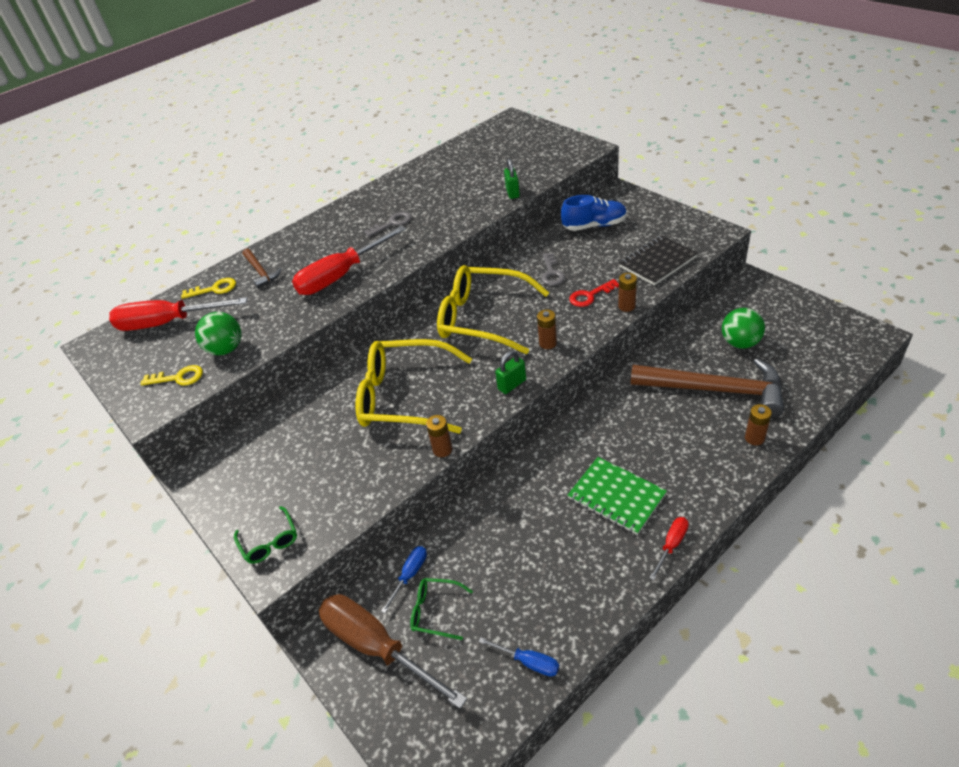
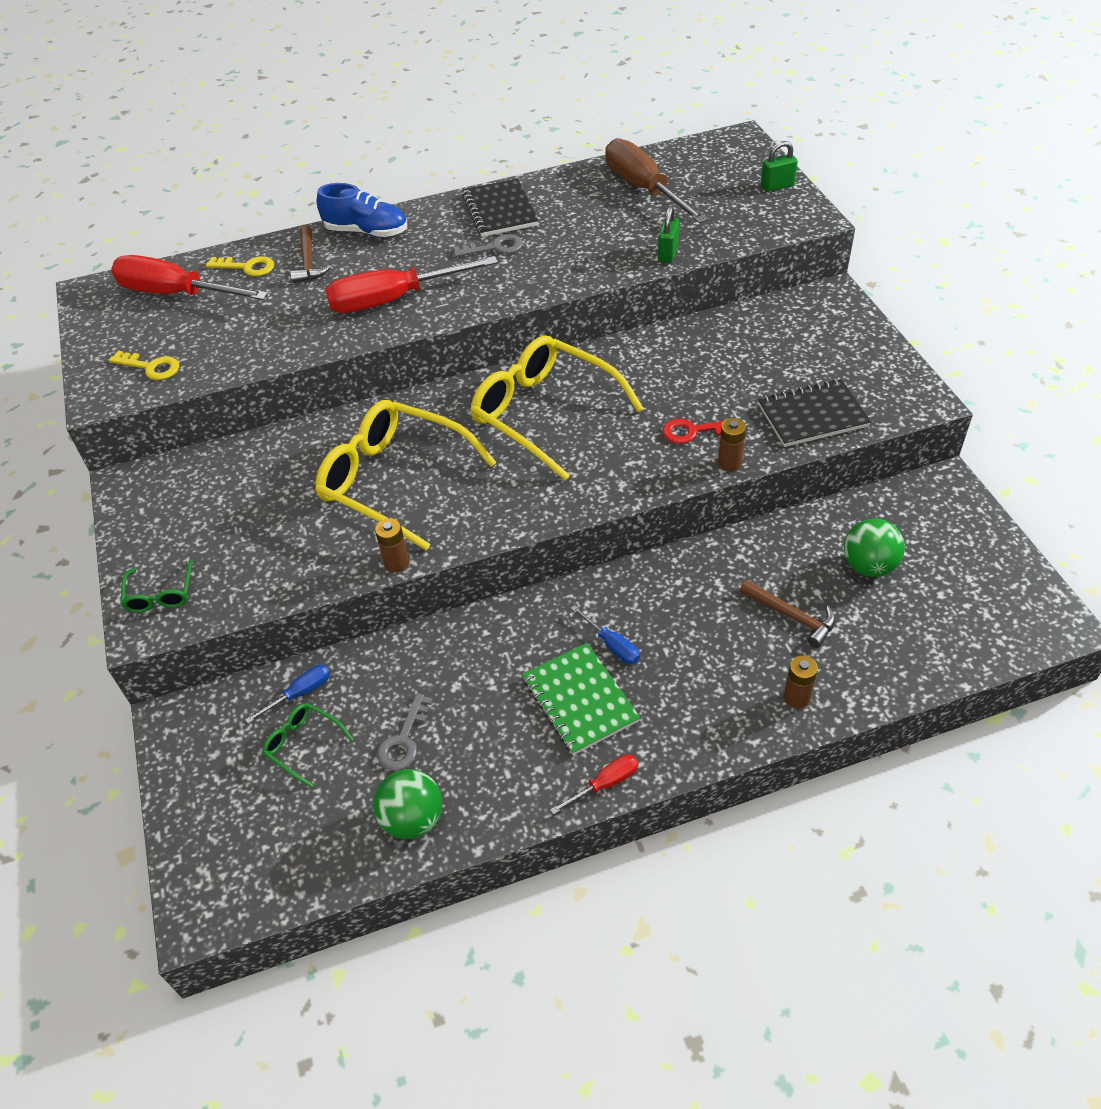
camera: 20 degrees right, 5 degrees up
(226, 349) = (217, 350): green ball -> green ball (413, 819)
(377, 647) = (223, 756): brown screwdriver -> brown screwdriver (644, 189)
(380, 201) = (499, 210): none -> black notebook
(512, 384) = (523, 513): green padlock -> green padlock (777, 186)
(528, 662) = (365, 842): blue screwdriver -> blue screwdriver (612, 645)
(548, 343) = (600, 476): brown battery -> none
(551, 273) = (667, 382): grey key -> grey key (404, 740)
(594, 226) = (766, 334): blue shoe -> blue shoe (366, 232)
(715, 390) = (791, 616): brown hammer -> brown hammer, size x0.49

